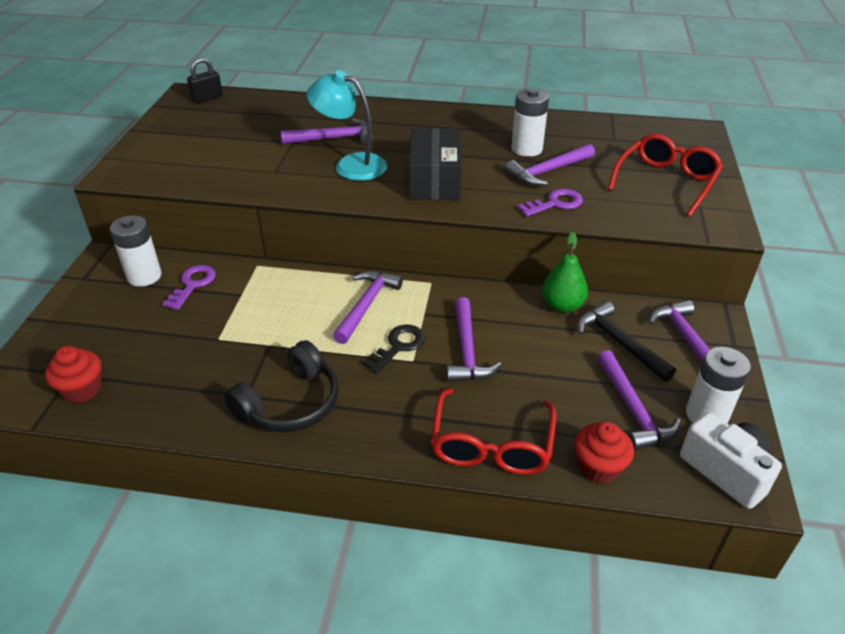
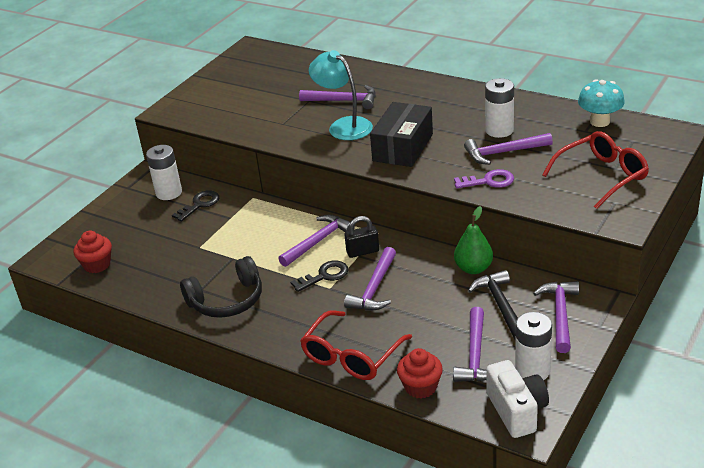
camera: 25 degrees right, 5 degrees down
(193, 284) = (199, 204): purple key -> black key
(207, 98) = (263, 53): black padlock -> black padlock (363, 251)
(620, 129) = (599, 122): none -> turquoise mushroom

